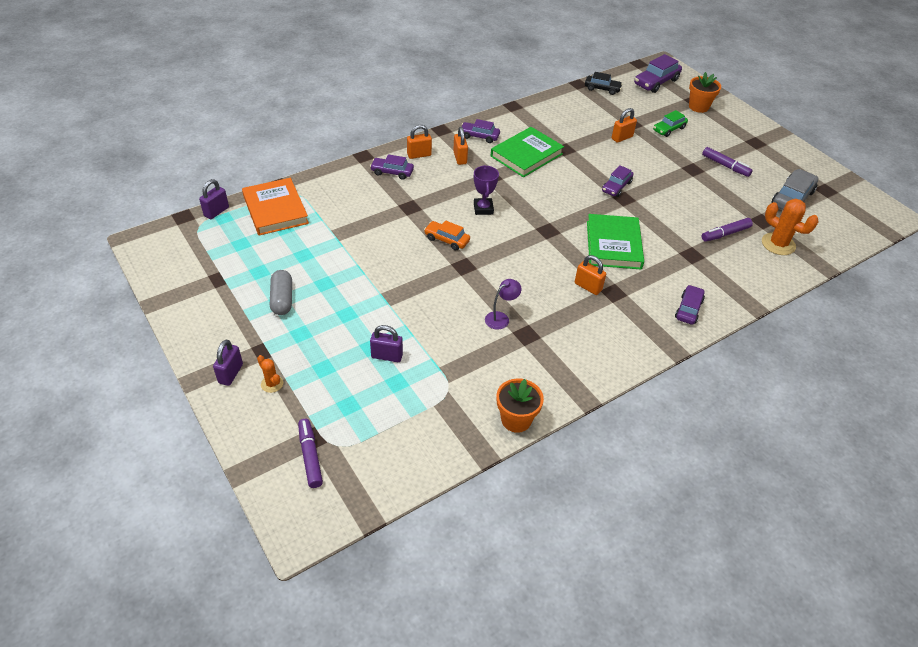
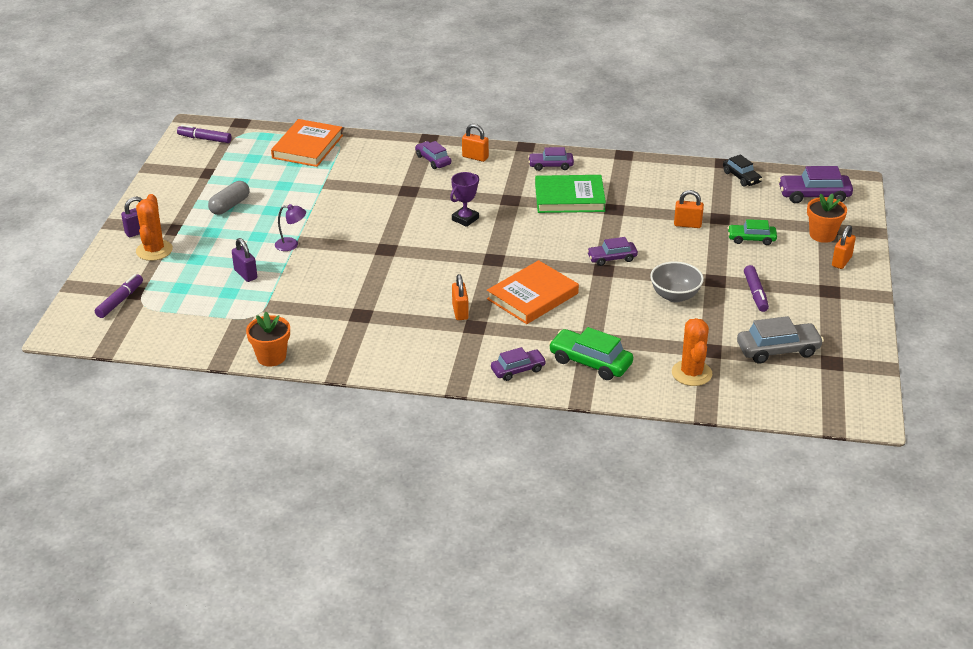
camera: 45 degrees right, 10 degrees down
(216, 212) = (266, 129): purple padlock -> none
(272, 384) = (154, 250): orange cactus -> orange cactus, size x1.85
(447, 240) = (401, 226): orange car -> none
(460, 158) = (506, 174): orange padlock -> orange padlock (841, 261)
(479, 136) = (550, 165): purple car -> purple car turned 60 degrees counterclockwise
(501, 318) = (359, 295): purple lamp -> purple lamp (291, 245)
(613, 245) = (532, 296): green book -> orange book
(689, 193) = (675, 296): none -> grey bowl
(718, 274) = (590, 362): none -> green car
(725, 234) = (652, 340): purple marker -> purple marker (204, 139)

